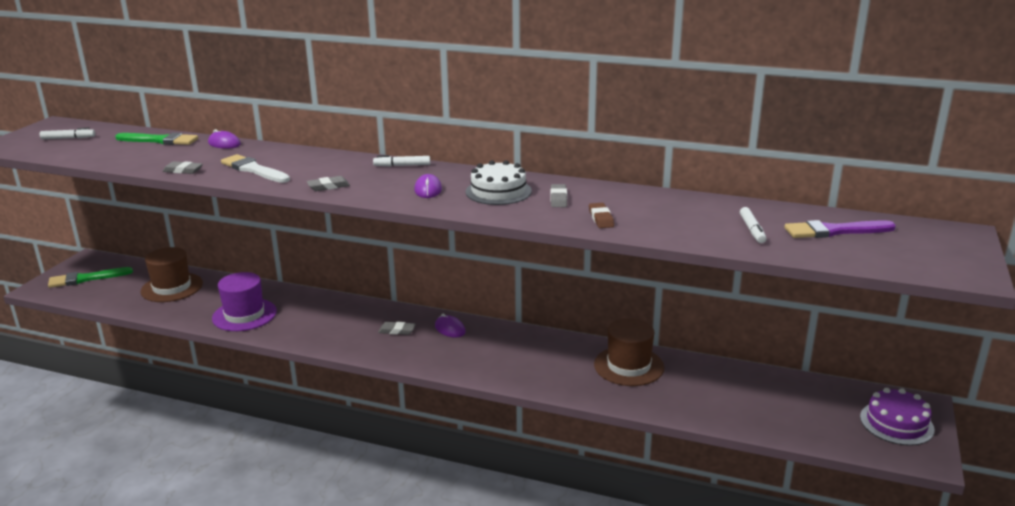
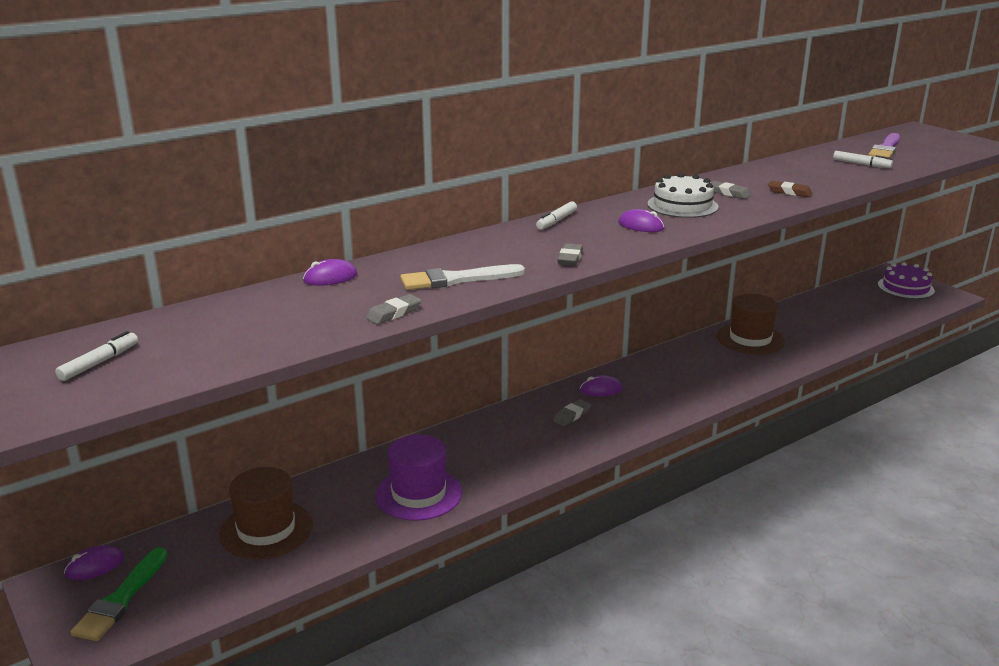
camera: 55 degrees left, 0 degrees up
(109, 261) = (94, 566): none -> purple mouse
(160, 140) = (241, 308): green brush -> none

